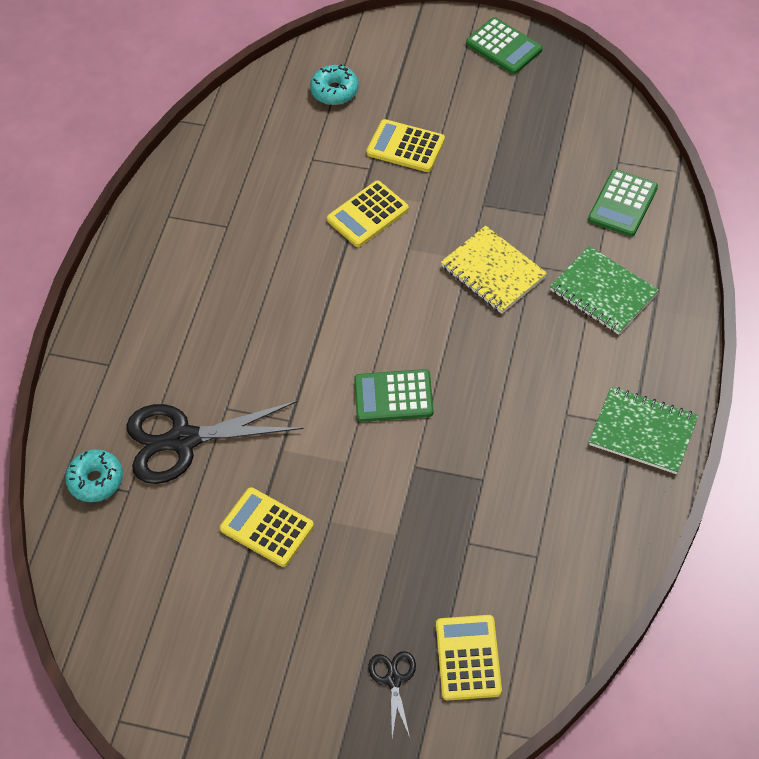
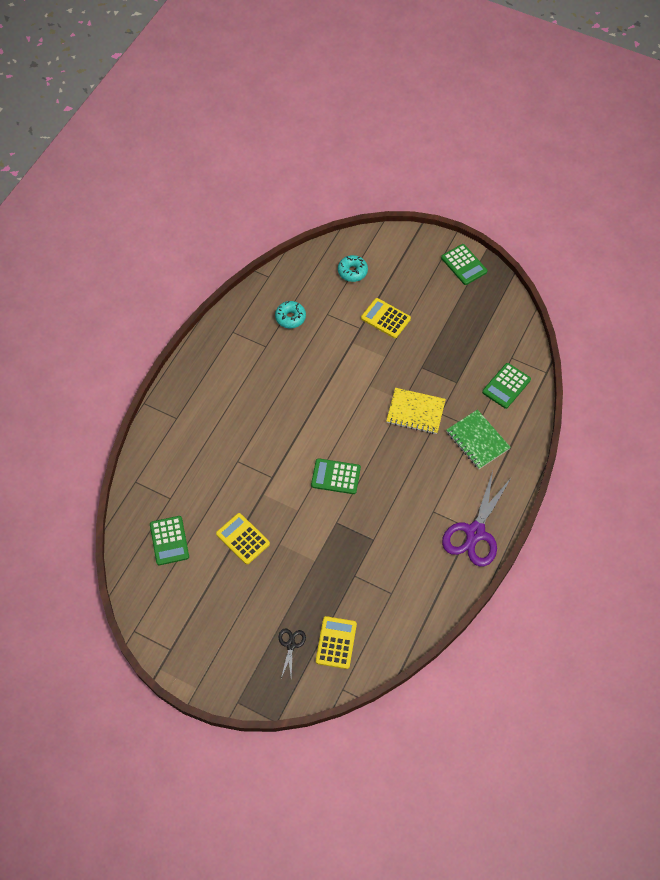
camera: 10 degrees right, 5 degrees up
(96, 480) = (153, 487): turquoise donut -> turquoise donut (290, 317)
(144, 559) = (169, 540): none -> green calculator
(183, 440) = (208, 475): black scissors -> none
(367, 214) = (351, 358): yellow calculator -> none
(493, 272) = (415, 412): yellow notebook -> yellow notebook turned 45 degrees counterclockwise
(643, 432) = (475, 533): green notebook -> purple scissors

